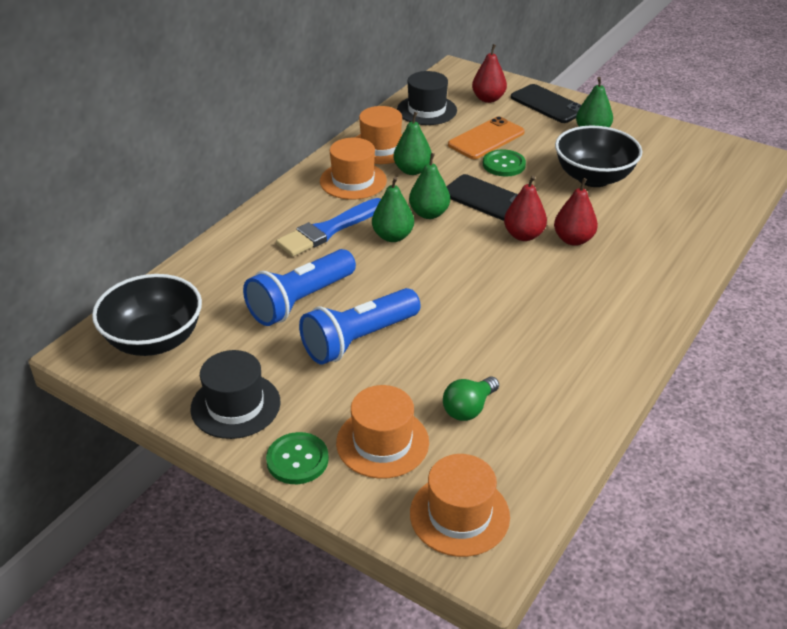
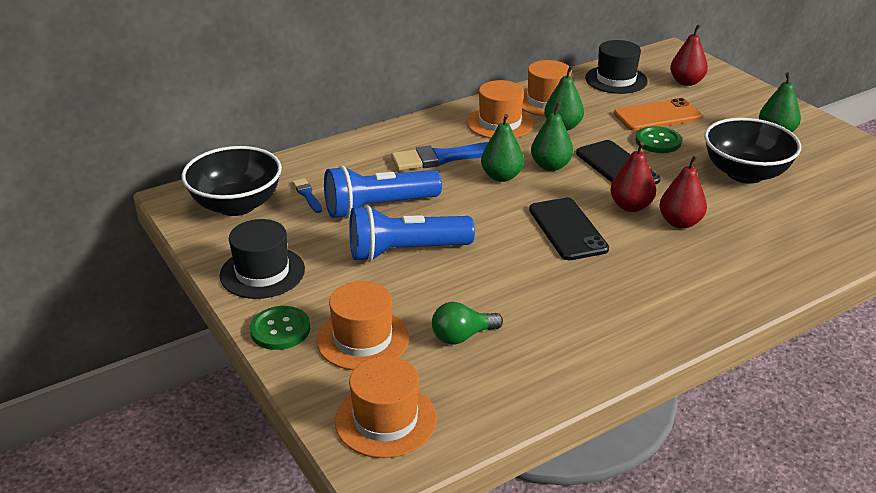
camera: 25 degrees right, 5 degrees down
(220, 308) = (307, 195): none -> blue brush
(547, 104) = (746, 99): black phone -> black phone (567, 229)

